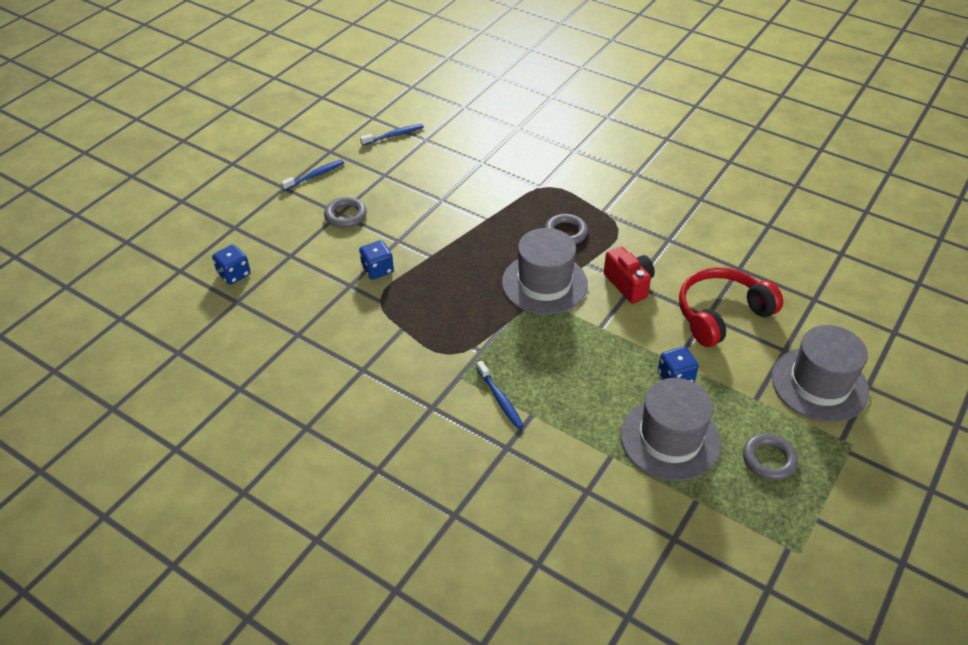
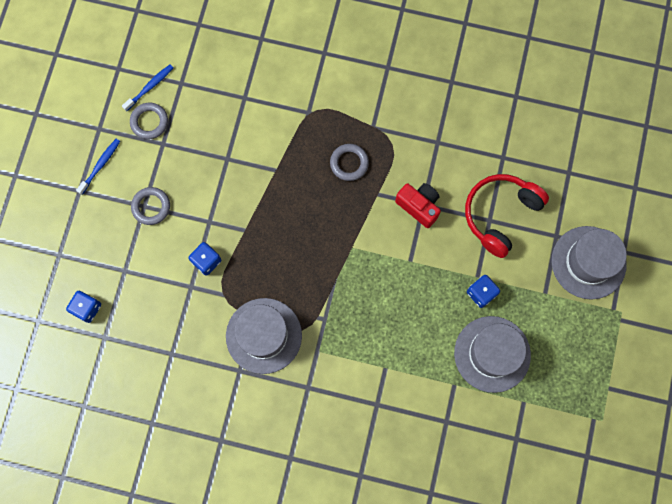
camera: 20 degrees left, 30 degrees up
(500, 399) = (356, 361): blue toothbrush -> none
(544, 283) = (350, 229): grey hat -> grey hat (264, 335)
(769, 459) = (566, 347): grey ring -> grey ring (149, 122)

